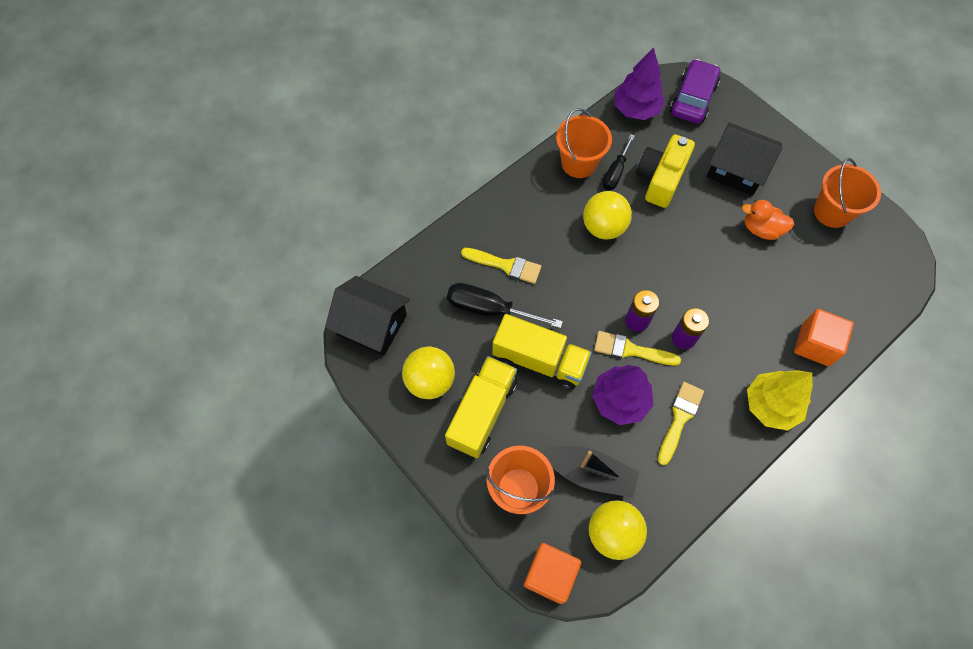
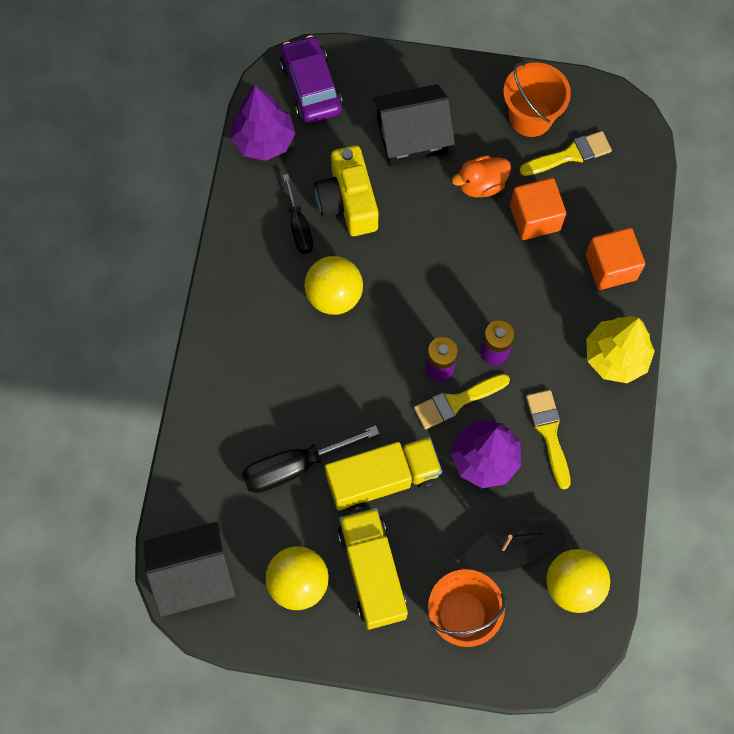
camera: 40 degrees left, 5 degrees up
(505, 265) = (273, 409): yellow brush -> yellow brush (570, 155)
(550, 575) = (550, 667): orange cube -> orange cube (535, 218)
(579, 163) = (255, 244): orange bucket -> none

